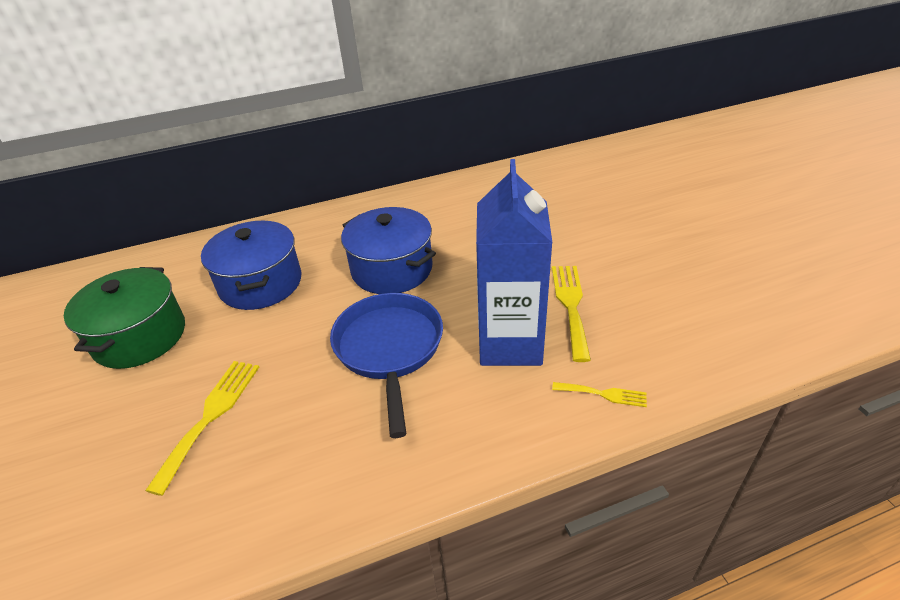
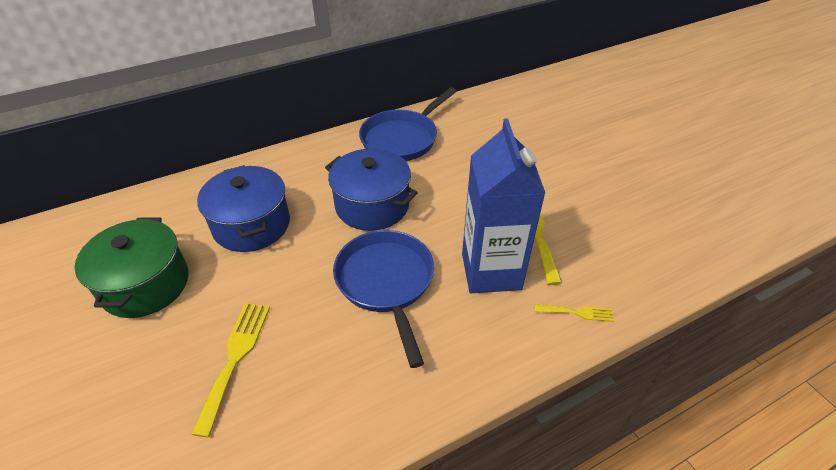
camera: 10 degrees left, 5 degrees up
(439, 203) = (402, 138): none -> blue pan

